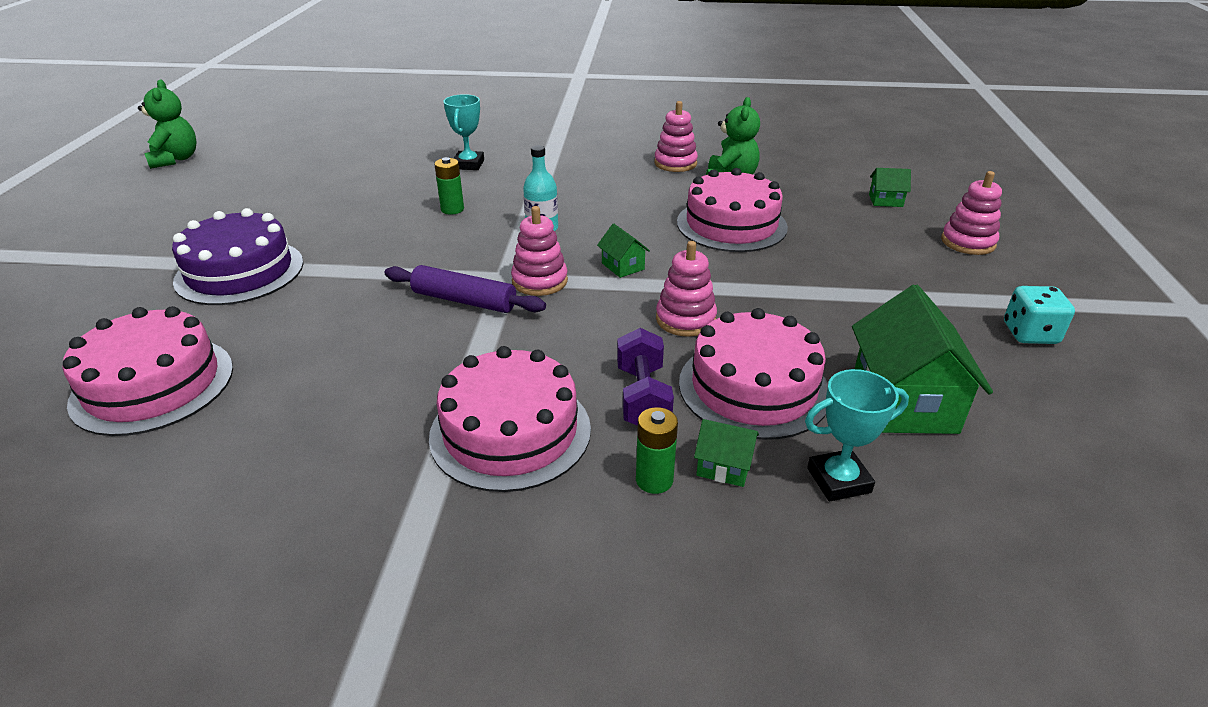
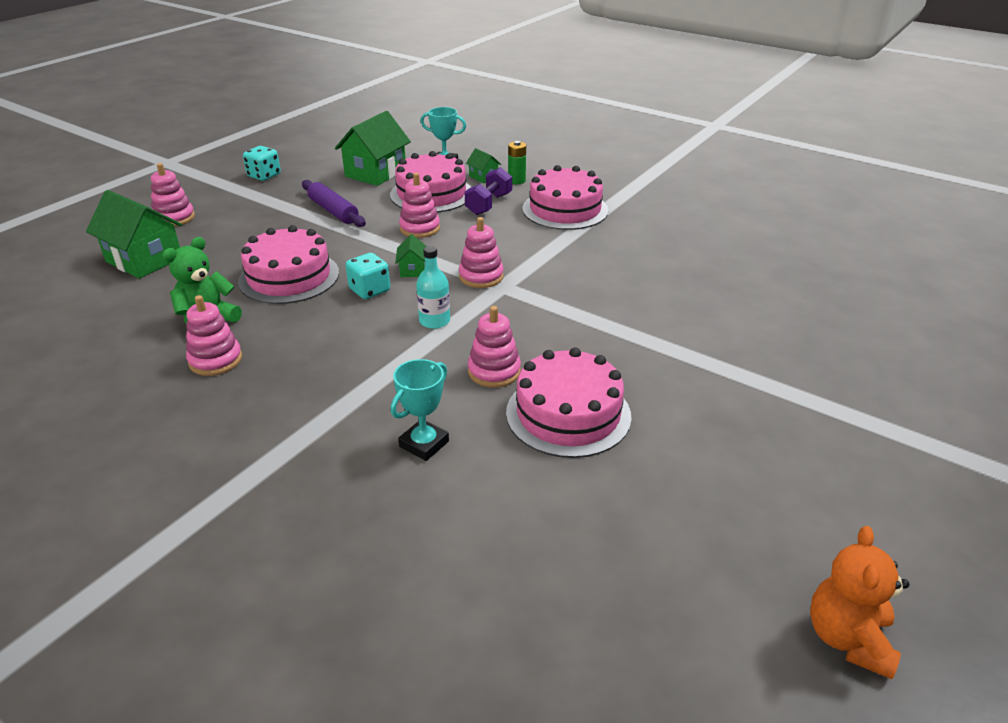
camera: 150 degrees left, 0 degrees up
(153, 384) = (763, 282): pink cake -> pink cake (568, 414)
(175, 159) = (848, 638): green teddy bear -> orange teddy bear
(240, 271) = (714, 357): purple cake -> none
(452, 209) = (494, 371): green battery -> pink stacking toy
(464, 300) = (544, 278): purple rolling pin -> purple rolling pin (333, 211)
(637, 235) = (369, 290): none -> turquoise dice
(885, 200) = (144, 260): green house -> green house, size x2.12

